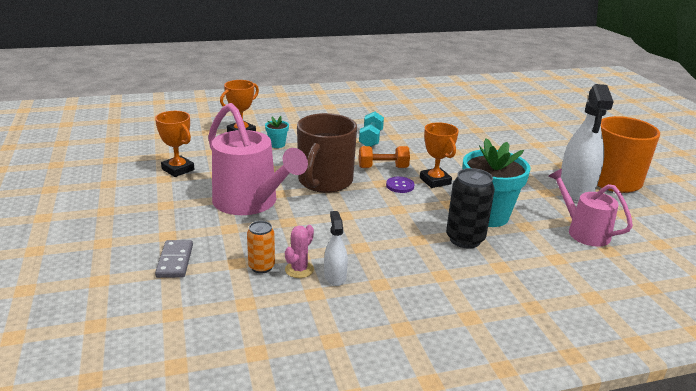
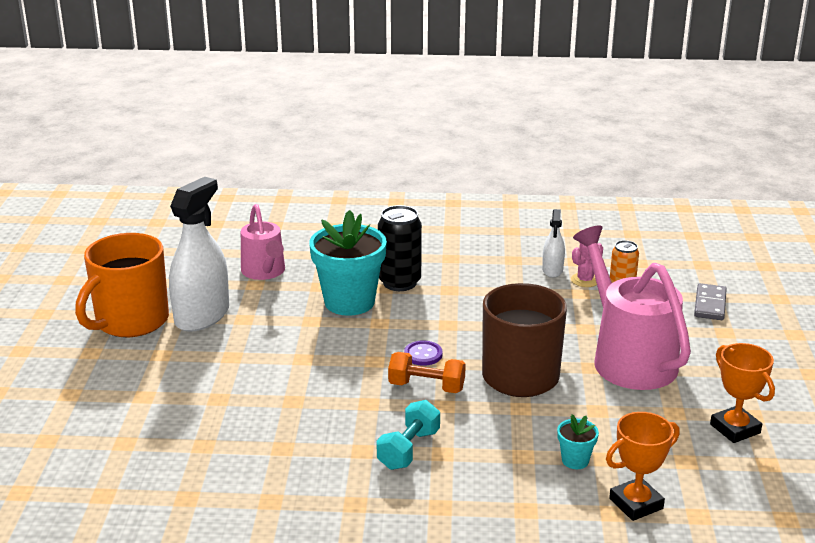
camera: 160 degrees left, 0 degrees up
(435, 181) = (370, 355): orange trophy -> none

